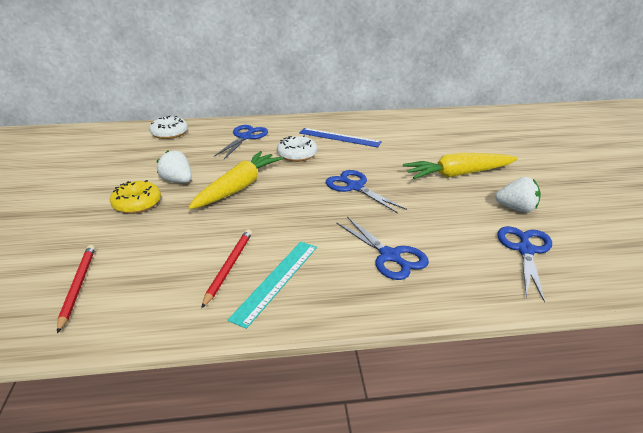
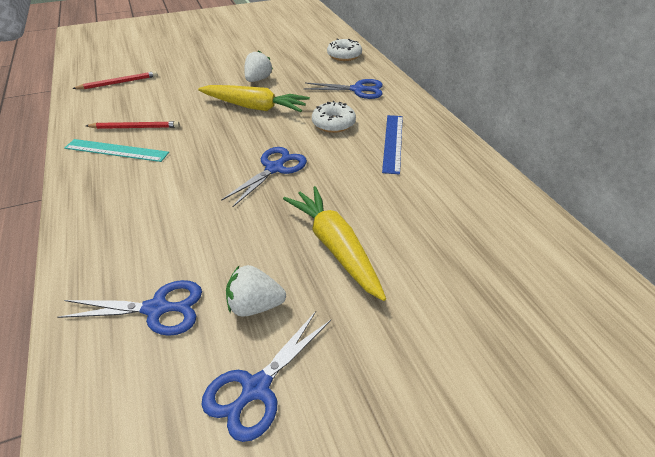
camera: 75 degrees right, 10 degrees up
(137, 204) = (218, 74): yellow donut -> none
(390, 256) = (147, 204): blue scissors -> blue scissors (256, 388)
(516, 208) = (255, 305): white strawberry -> white strawberry turned 90 degrees clockwise

